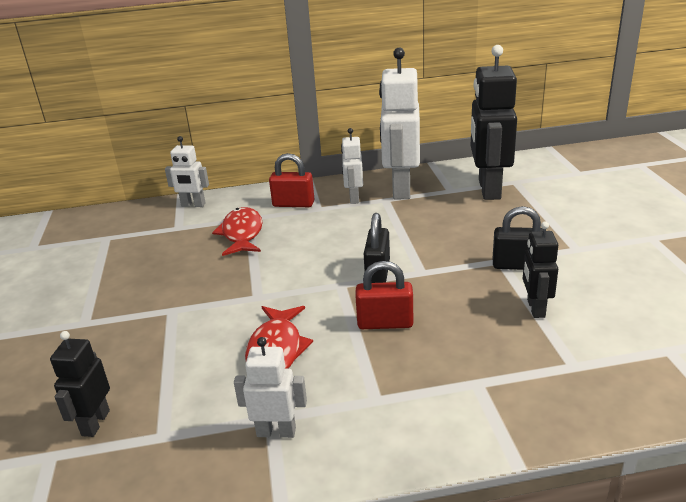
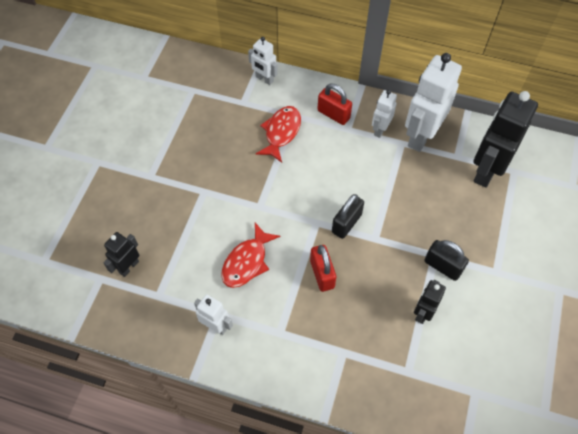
camera: 25 degrees right, 30 degrees up
(385, 323) = (322, 274): red padlock -> red padlock turned 45 degrees clockwise

